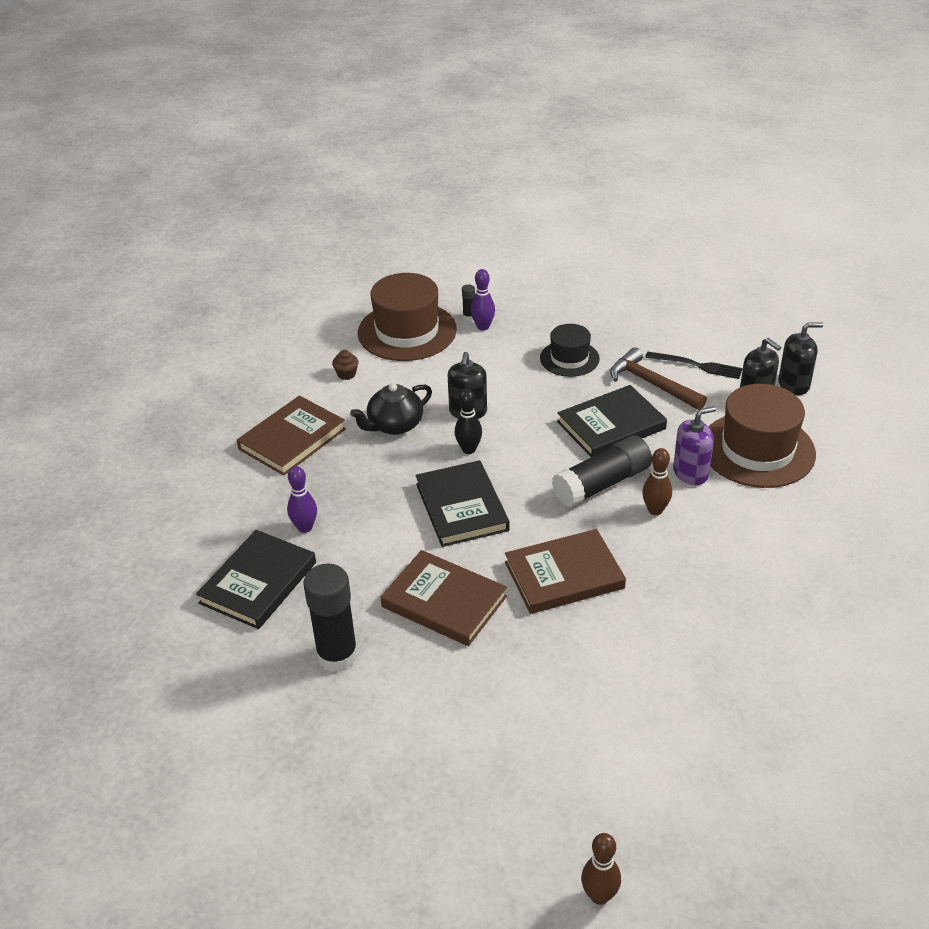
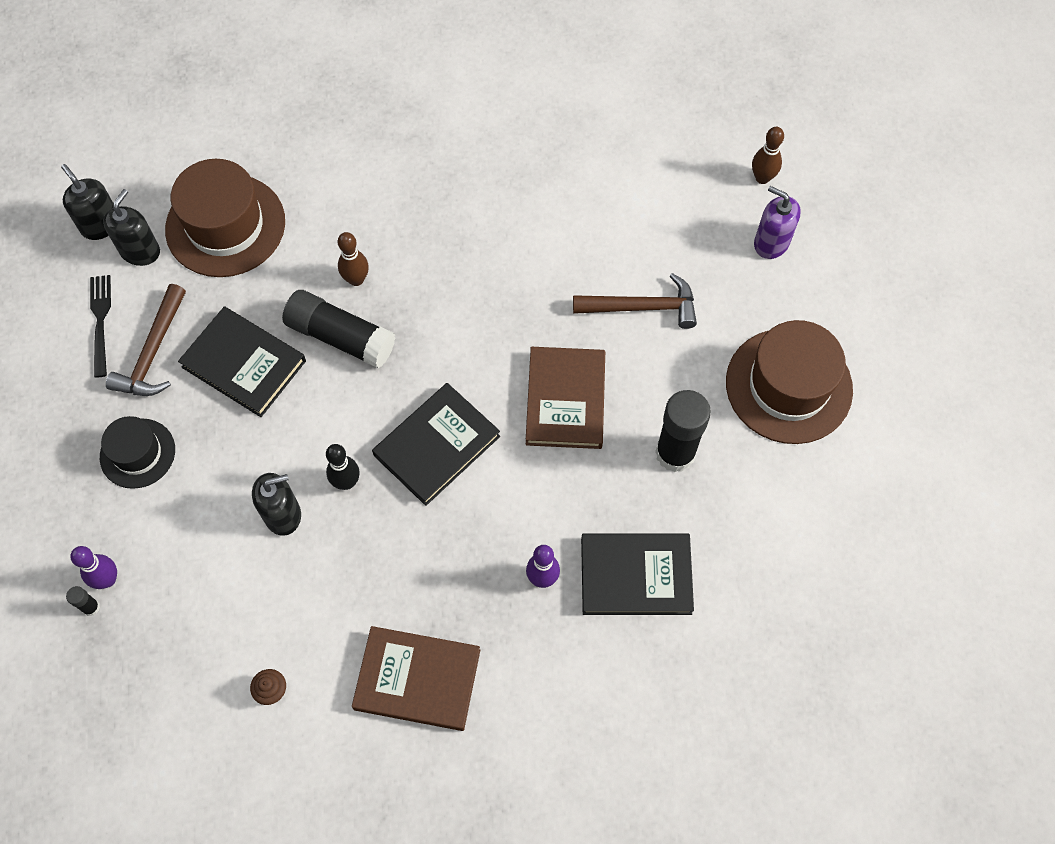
camera: 120 degrees left, 25 degrees up
(394, 425) = (342, 580): black teapot -> none
(407, 331) = (152, 667): brown hat -> brown hat (788, 386)
(500, 699) = (642, 307): none -> brown hammer
(564, 575) = (480, 319): brown book -> none
(690, 473) = (287, 269): purple soap dispenser -> purple soap dispenser (771, 243)

